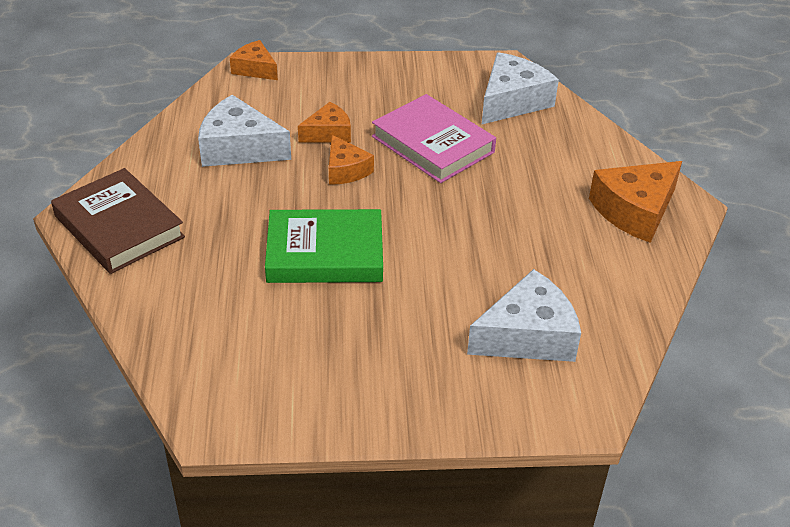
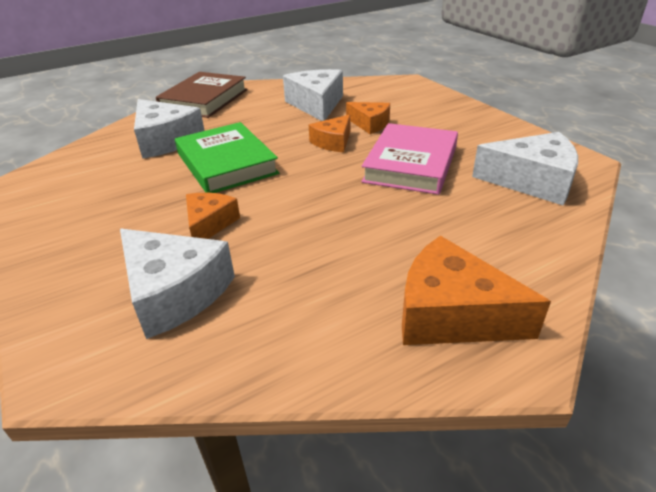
camera: 65 degrees right, 5 degrees down
(217, 285) = (166, 140): none -> white cheese
(255, 69) = (409, 84): orange cheese -> orange cheese (209, 224)

